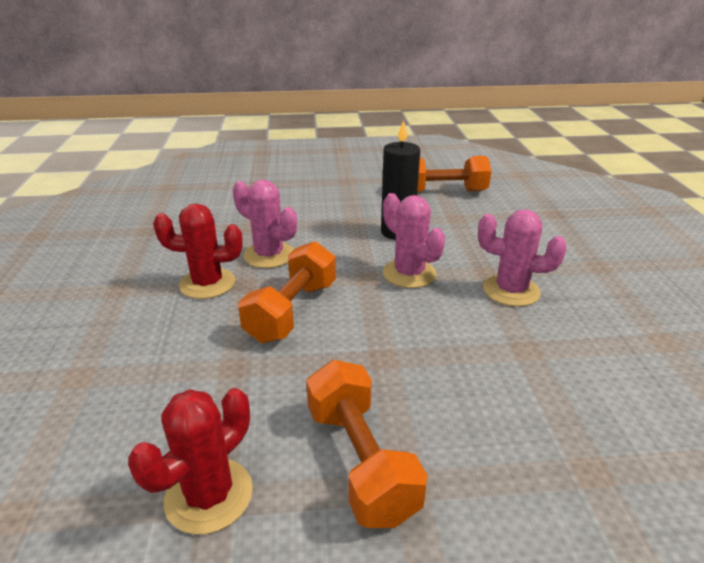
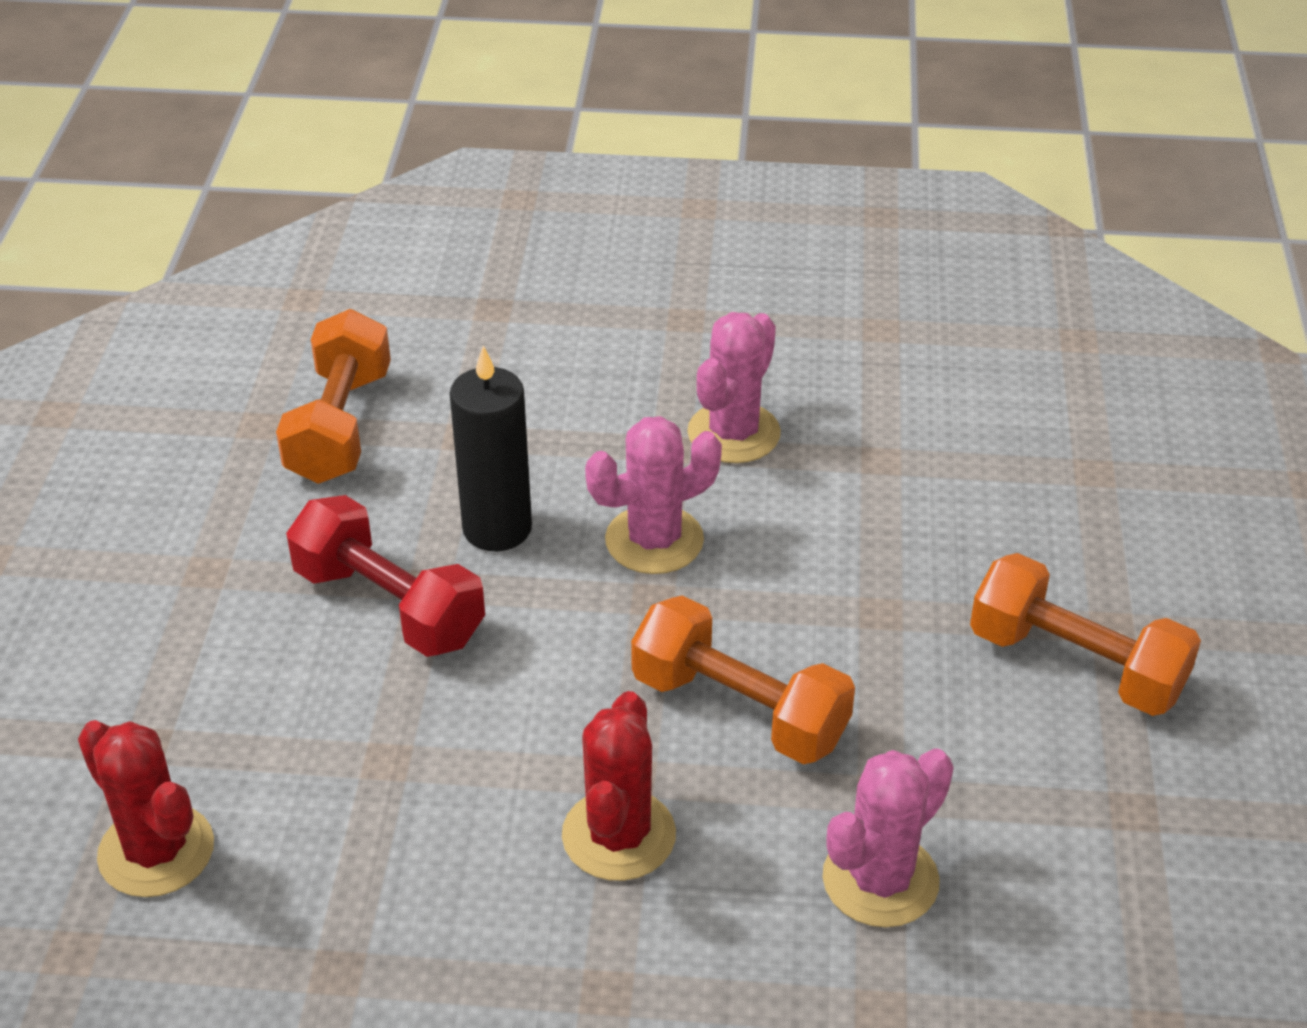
camera: 80 degrees left, 10 degrees up
(209, 495) = (1127, 817): red cactus -> red cactus (156, 851)
(269, 255) = (531, 734): pink cactus -> pink cactus (880, 880)
(339, 215) = (389, 605): none -> red dumbbell
(360, 461) = (1076, 664): orange dumbbell -> orange dumbbell turned 45 degrees clockwise

